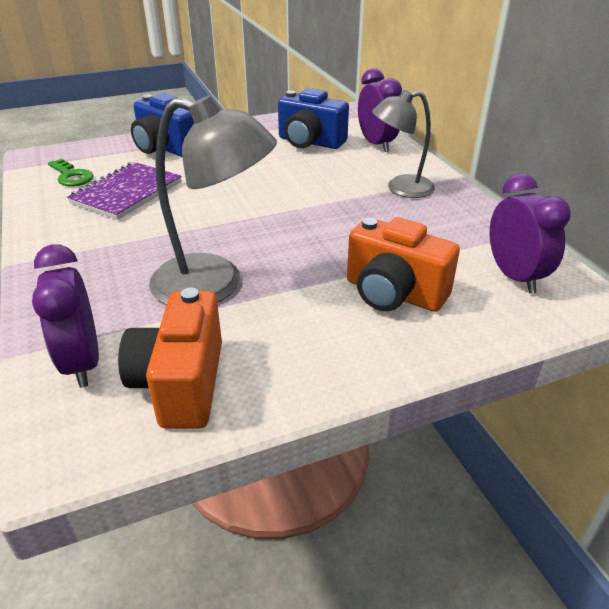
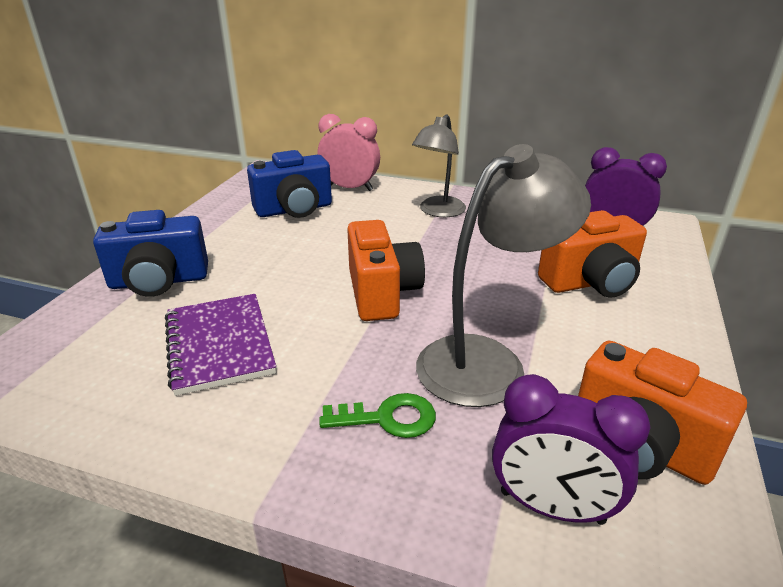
camera: 50 degrees left, 5 degrees down
(71, 176) = (102, 370): green key -> green key (388, 418)
(247, 215) = (382, 293): none -> orange camera
(376, 144) = (350, 188): purple clock -> pink clock

